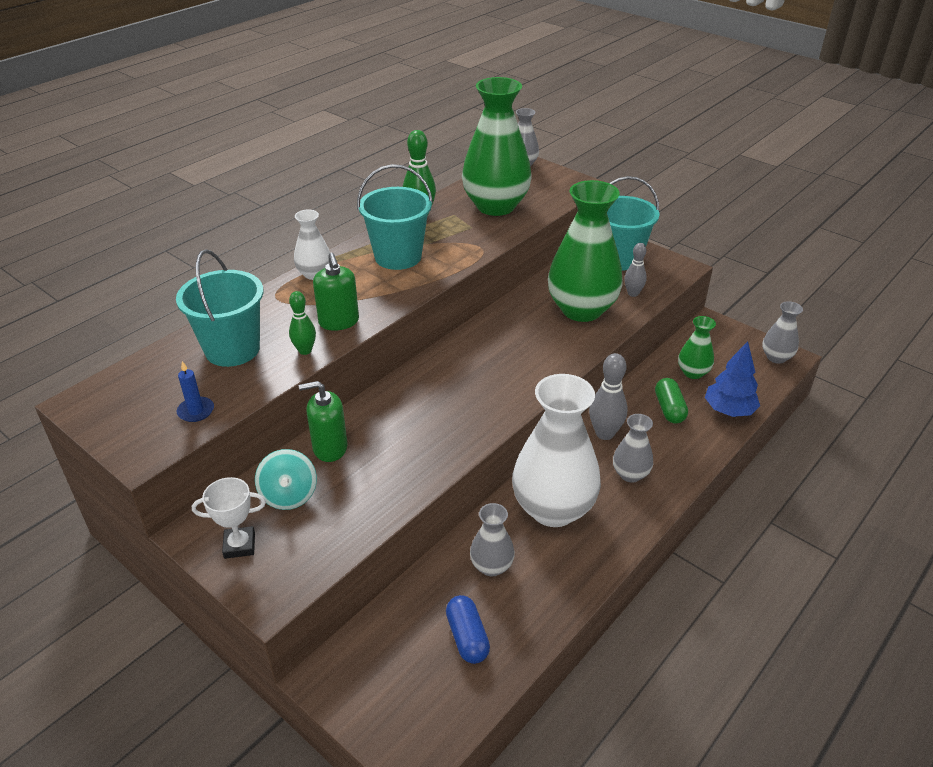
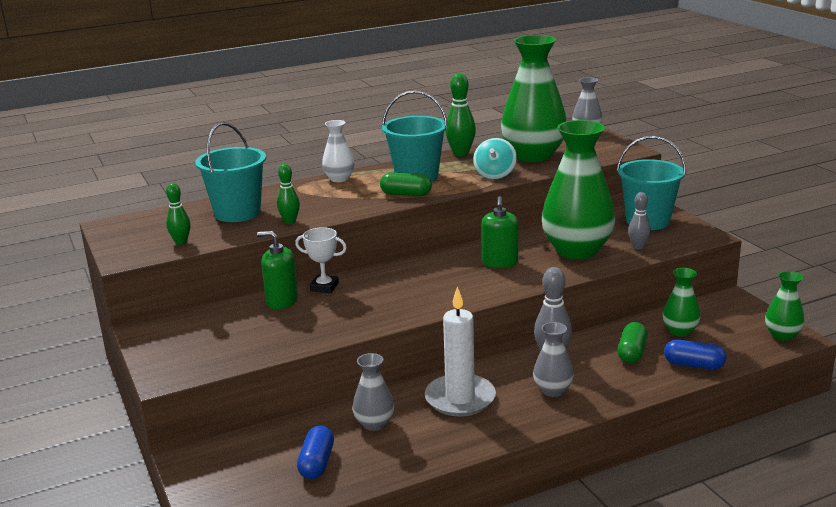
camera: 25 degrees right, 15 degrees down
(196, 411) = (181, 242): blue candle -> green bowling pin
(239, 545) = (168, 343): white trophy -> white trophy (324, 287)
(289, 495) = (227, 323): turquoise spinning top -> turquoise spinning top (495, 175)
(339, 322) = (331, 209): green soap dispenser -> green soap dispenser (500, 262)
(405, 284) = (406, 194): none -> green capsule
(553, 508) = (460, 398): white vase -> white candle
(729, 410) = (694, 365): blue tree -> blue capsule
(776, 357) = (782, 335): grey vase -> green vase

